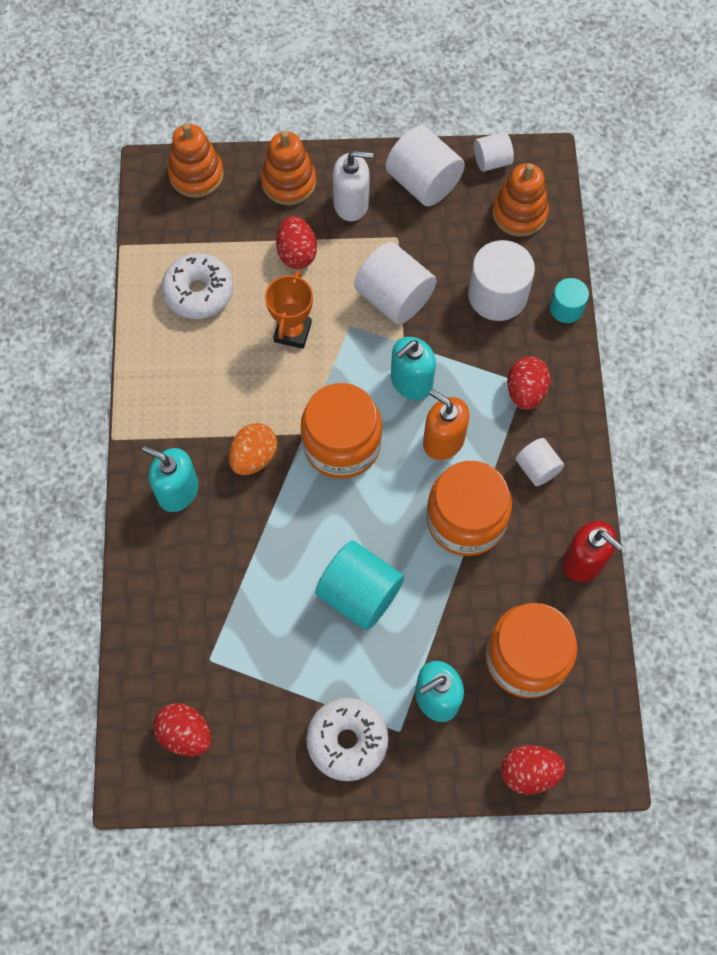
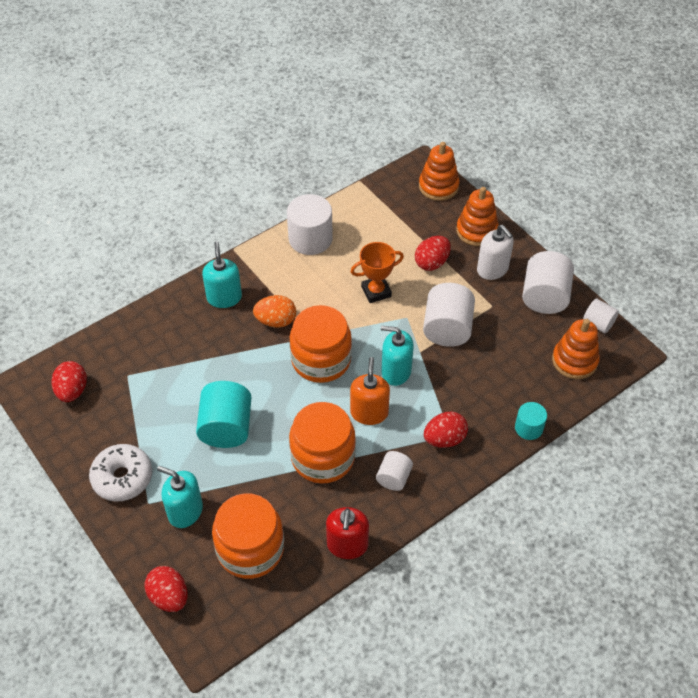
camera: 55 degrees right, 15 degrees down
(199, 292) = (362, 232): white donut -> none
(497, 295) = (501, 383): white cylinder -> white cylinder (310, 239)

